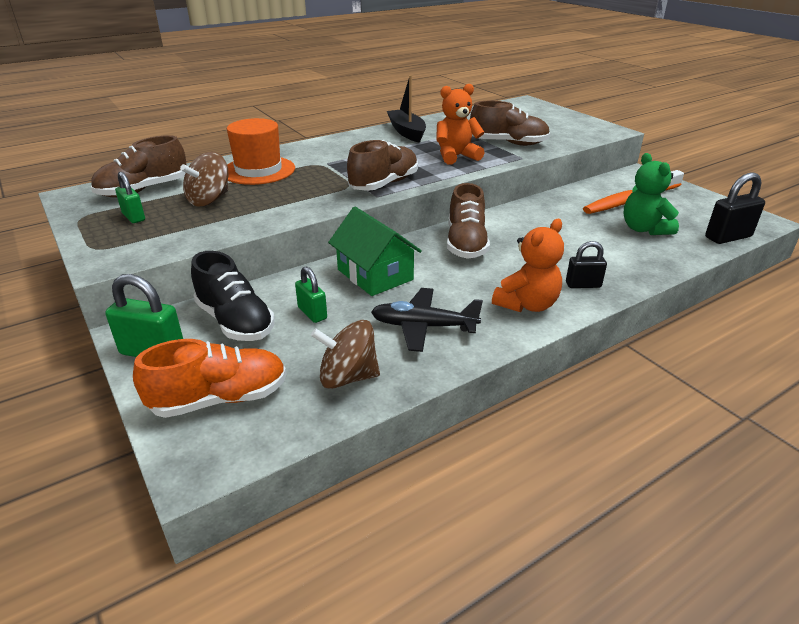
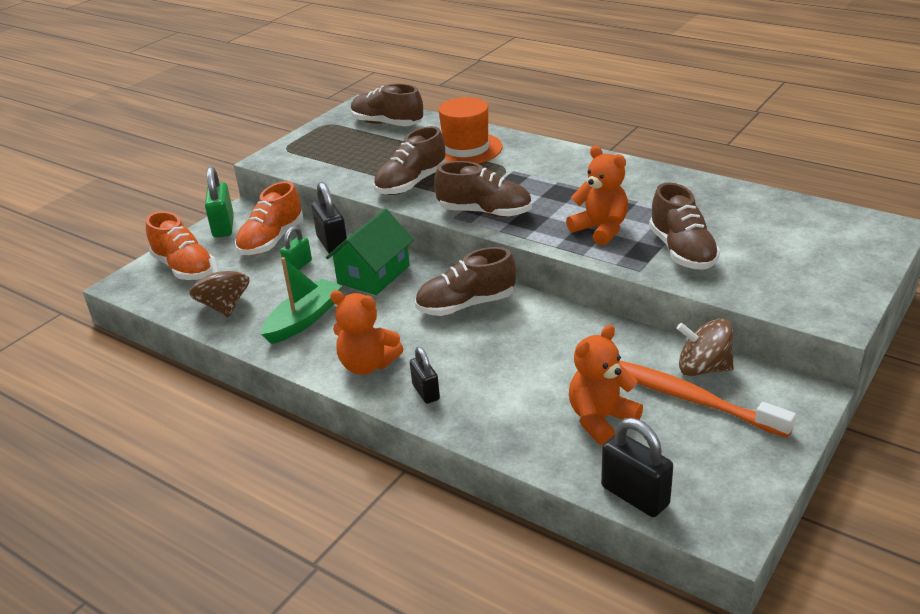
camera: 70 degrees right, 0 degrees up
(134, 217) = (339, 140): green padlock -> none
(209, 200) = (389, 153): brown spinning top -> brown spinning top (703, 368)
(235, 322) = (272, 240): black shoe -> orange shoe
(290, 201) = (411, 184): none -> brown shoe
(291, 286) = (332, 244): none -> black padlock
(407, 132) = (649, 183): black boat -> none
(423, 327) = (304, 320): black plane -> green boat
(644, 229) = (601, 419): green teddy bear -> orange teddy bear

